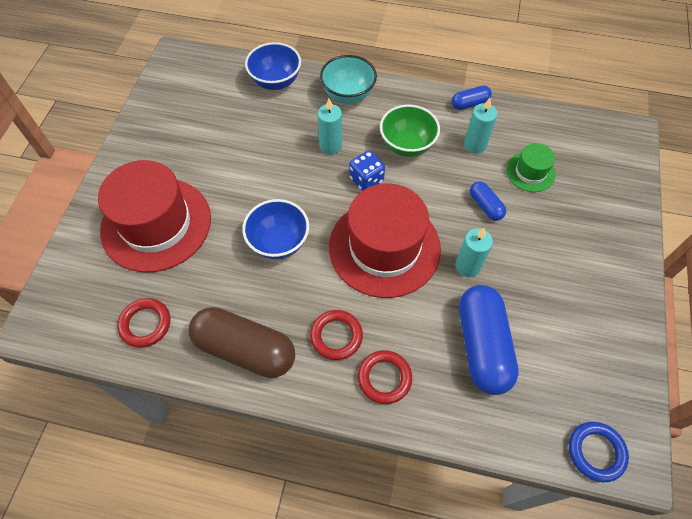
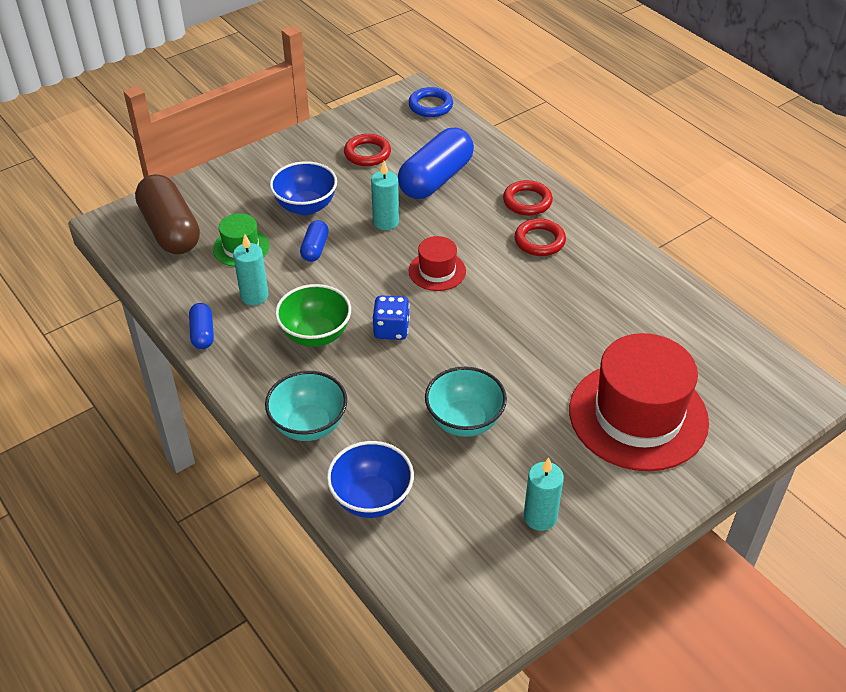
camera: 140 degrees left, 15 degrees down
(145, 324) = (699, 336): red ring -> red ring (367, 153)
(245, 349) = (621, 273): brown capsule -> brown capsule (170, 230)
(264, 151) = (464, 421): none -> turquoise bowl
(279, 242) = (527, 328): blue bowl -> blue bowl (306, 206)
(330, 145) = (390, 382): turquoise candle -> turquoise candle (540, 517)
(384, 247) = (437, 271): red hat -> red hat, size x0.47
(470, 103) = (202, 333): blue capsule -> blue capsule turned 60 degrees clockwise

